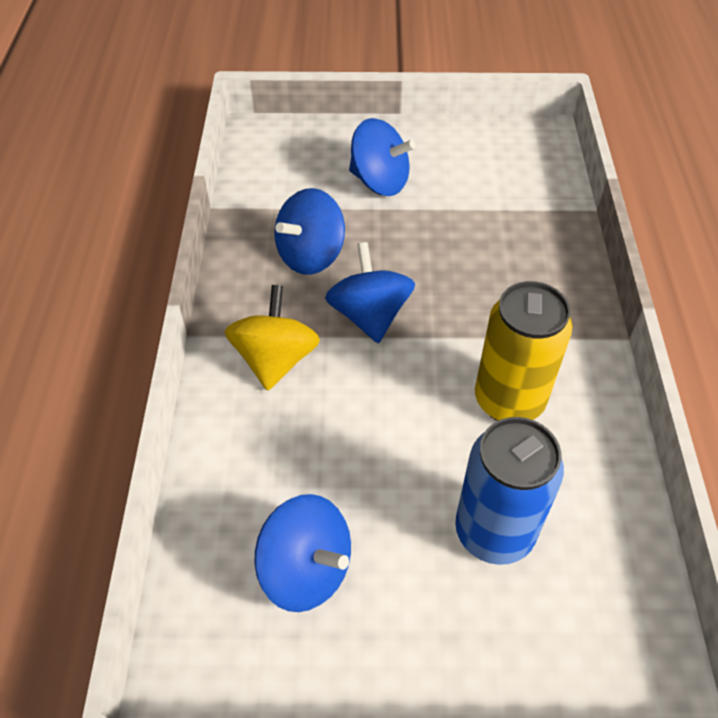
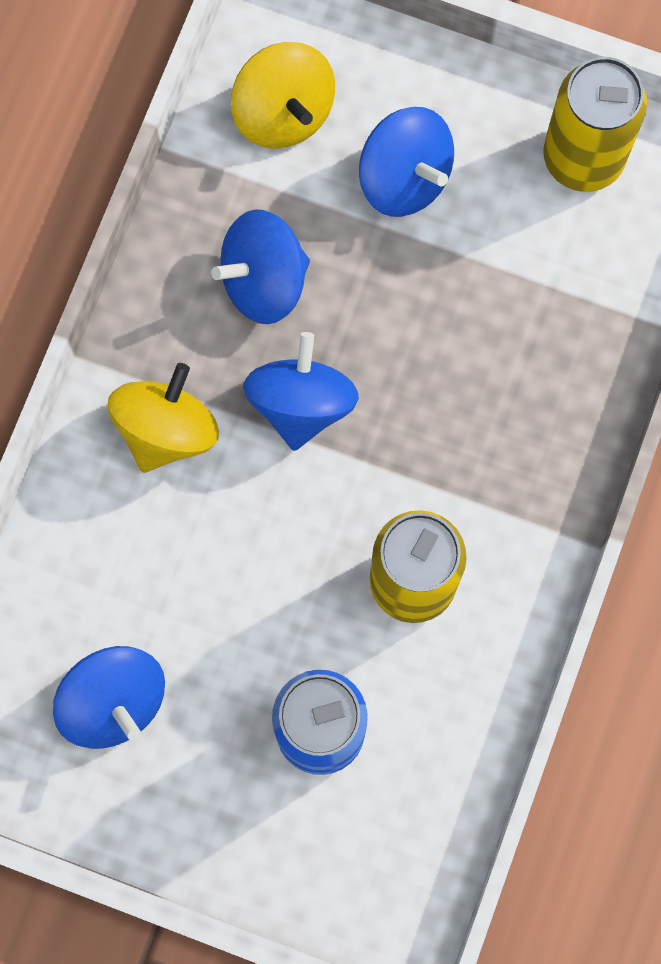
camera: 20 degrees right, 25 degrees up
(286, 171) = (284, 112): none -> yellow spinning top
(485, 146) = (583, 157): none -> yellow can

